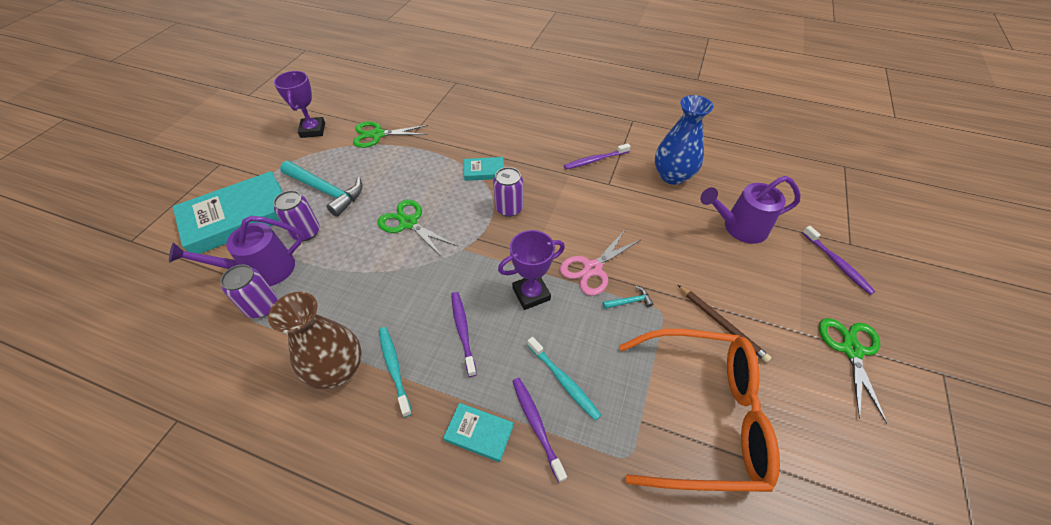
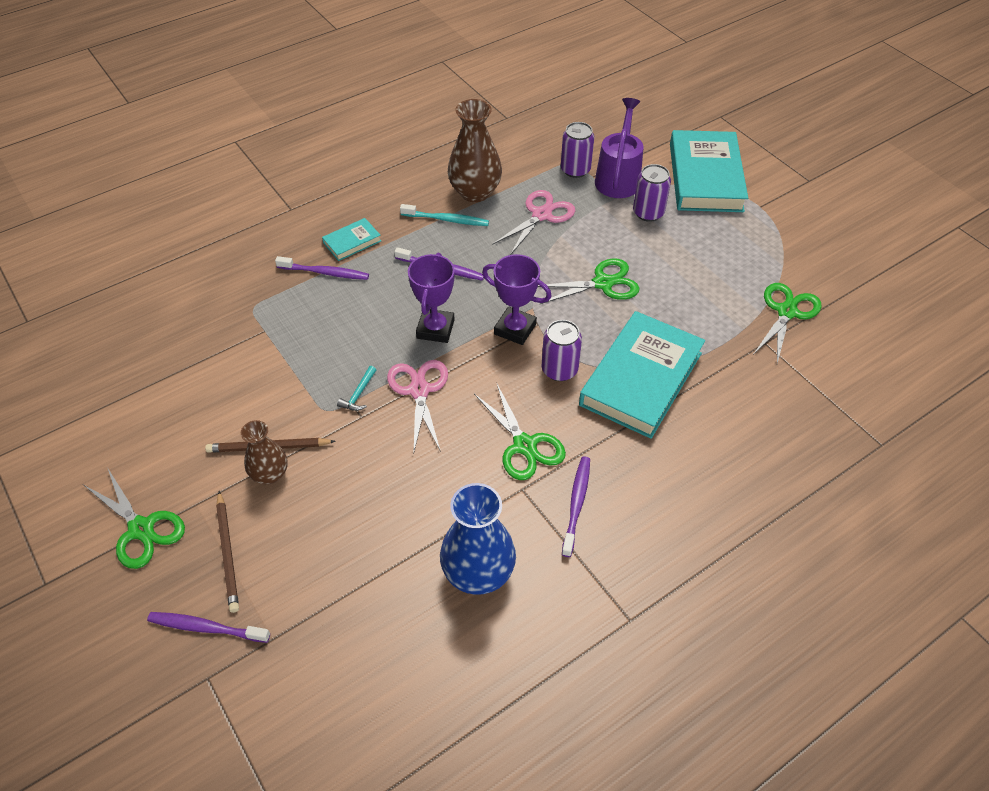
camera: 125 degrees right, 0 degrees up
(313, 130) = (834, 260): purple trophy -> purple trophy (515, 329)
(326, 191) = (702, 241): turquoise hammer -> none
(346, 298) = (541, 215): none -> pink scissors
(484, 171) = (641, 379): turquoise book -> turquoise book, size x2.21
(563, 381) = (339, 305): turquoise toothbrush -> none
(580, 196) = (524, 445): none -> green scissors
(701, 415) = (227, 369): orange glasses -> none
(735, 306) = (270, 474): none -> brown vase
(739, 228) = (341, 571): purple watering can -> none
(798, 287) = (228, 553): none -> brown pencil

